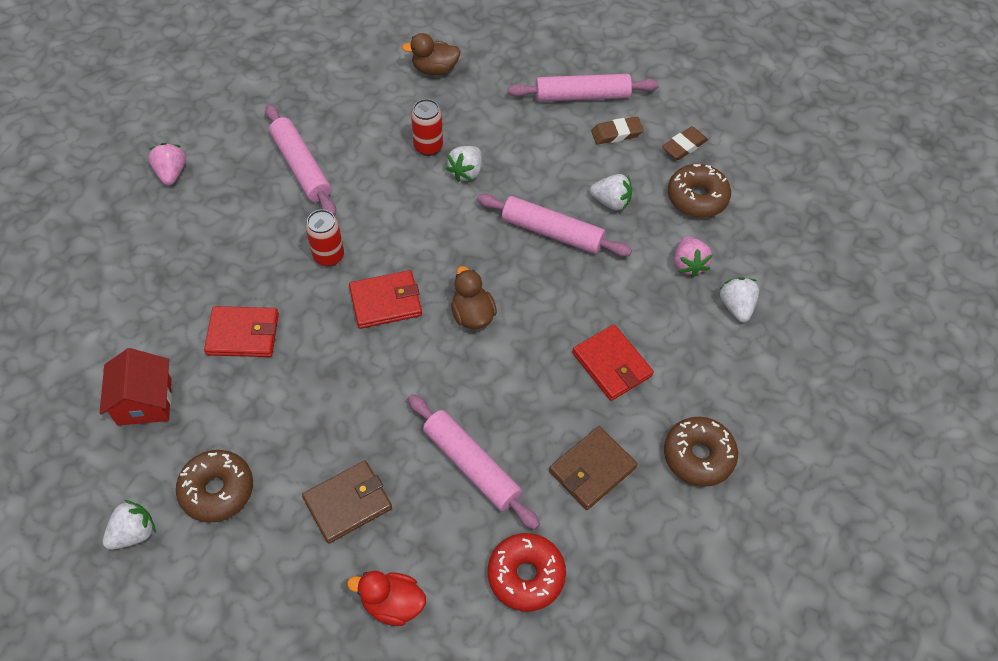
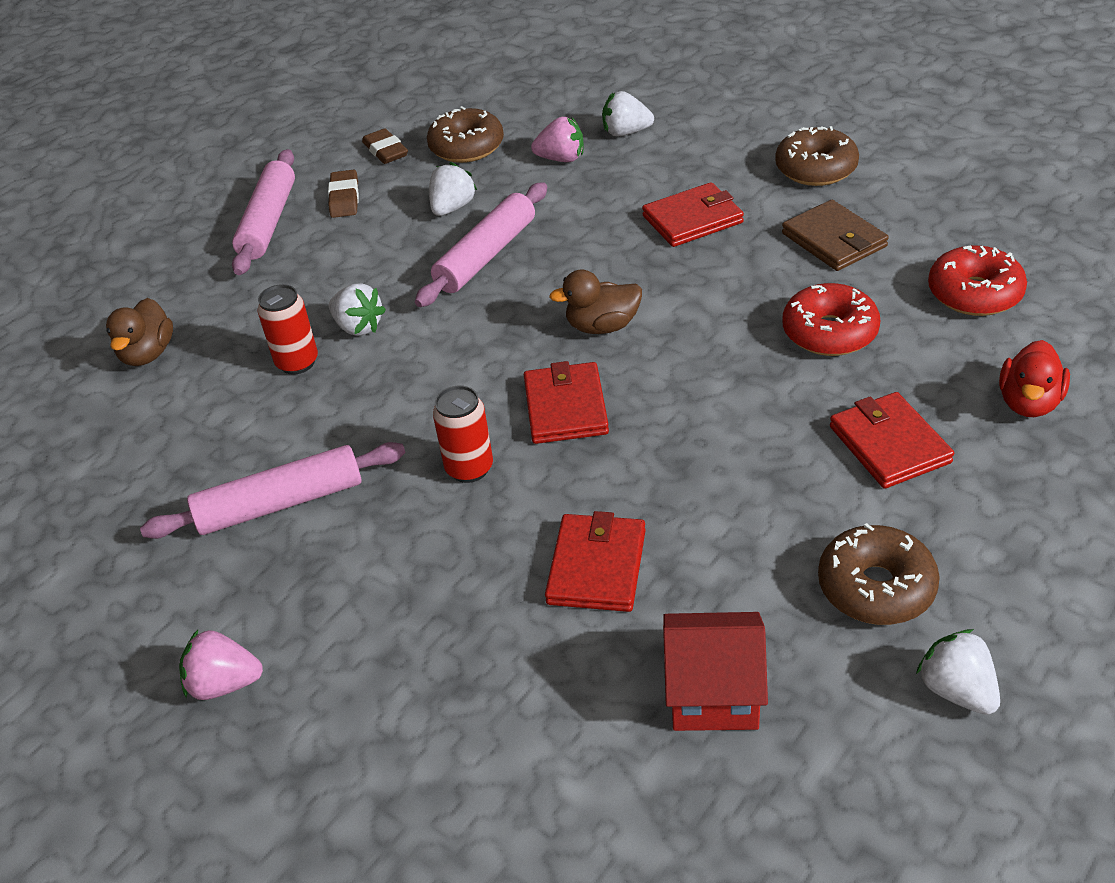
camera: 75 degrees left, 15 degrees down
(347, 503) = (889, 444): brown wallet -> red wallet
(471, 465) = (829, 332): pink rolling pin -> red donut

